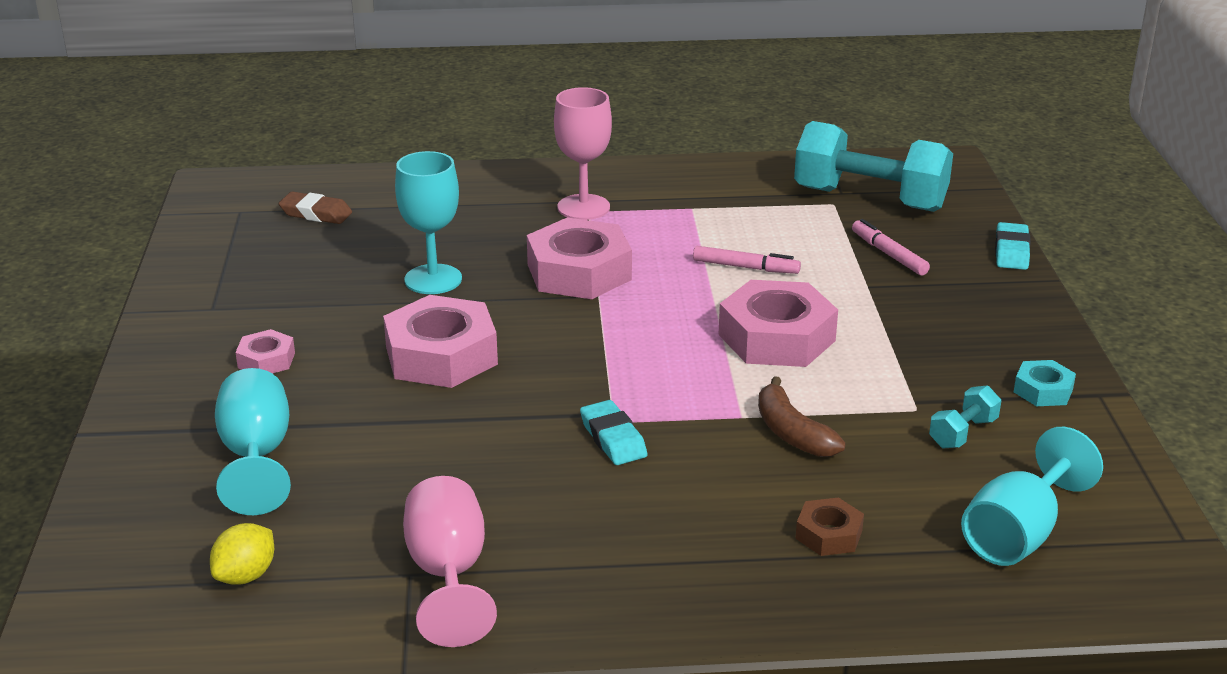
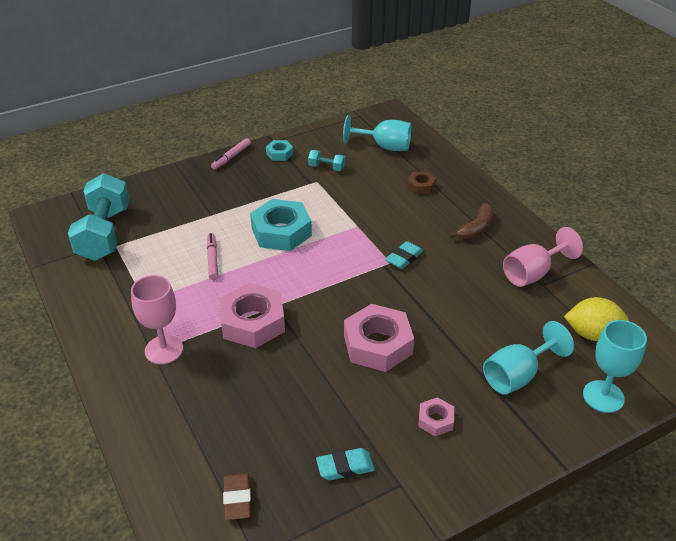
camera: 115 degrees left, 10 degrees up
(246, 575) = (592, 334): yellow lemon -> yellow lemon, size x1.52
(433, 279) = (297, 385): turquoise goblet -> turquoise goblet (603, 396)
(776, 337) = (281, 232): pink nut -> turquoise nut
(792, 433) = (359, 209): brown banana -> brown banana (476, 228)
(889, 254) = (172, 214): pink marker -> pink marker (231, 157)
(1011, 251) = (150, 178): turquoise eraser -> turquoise eraser (345, 467)

